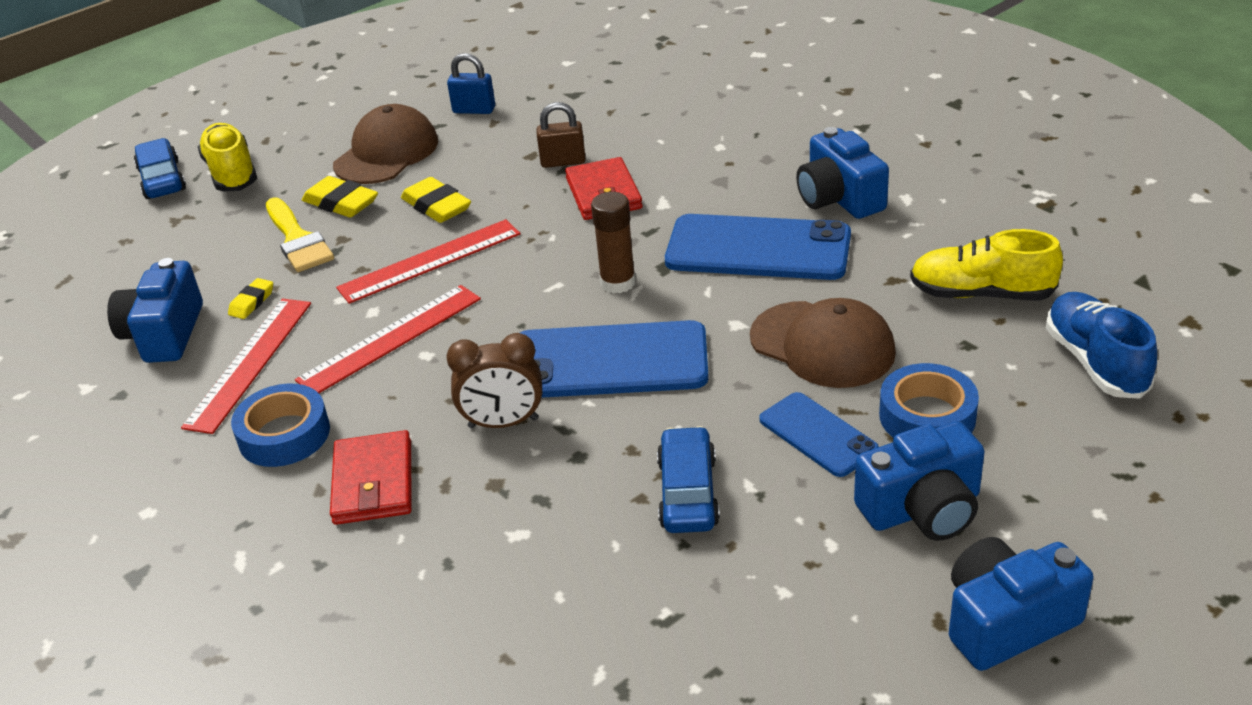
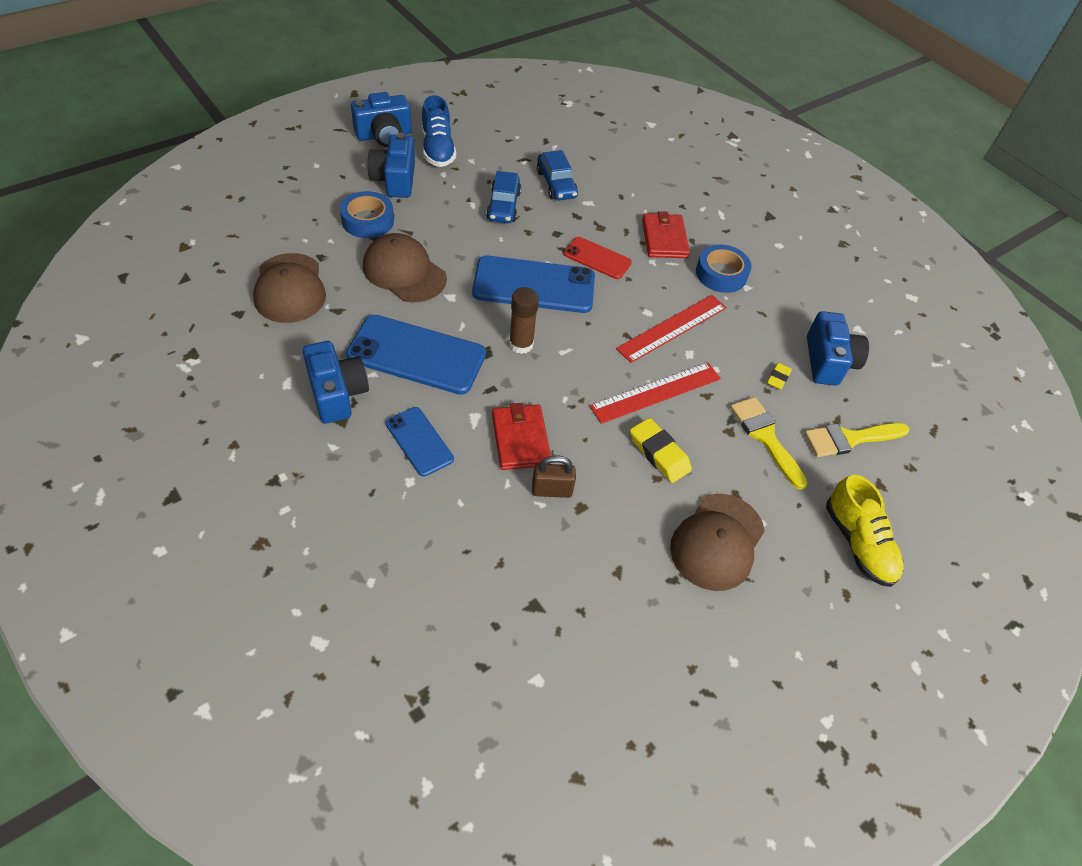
camera: 175 degrees right, 15 degrees up
(162, 179) = (922, 548): blue car -> blue car (556, 184)
(187, 254) = (849, 439): none -> yellow brush
(249, 363) = (760, 327): red ruler -> none
(341, 203) = (742, 475): yellow eraser -> none
(474, 110) = (639, 599): blue padlock -> none
(503, 423) = (597, 258): brown clock -> red phone
(818, 434) = (429, 221): blue phone -> blue phone (419, 441)
(922, 509) = (395, 180): blue camera -> blue camera turned 75 degrees counterclockwise
(981, 294) = (289, 288): yellow shoe -> brown cap
(1095, 362) = (258, 233): blue shoe -> blue shoe (438, 149)

